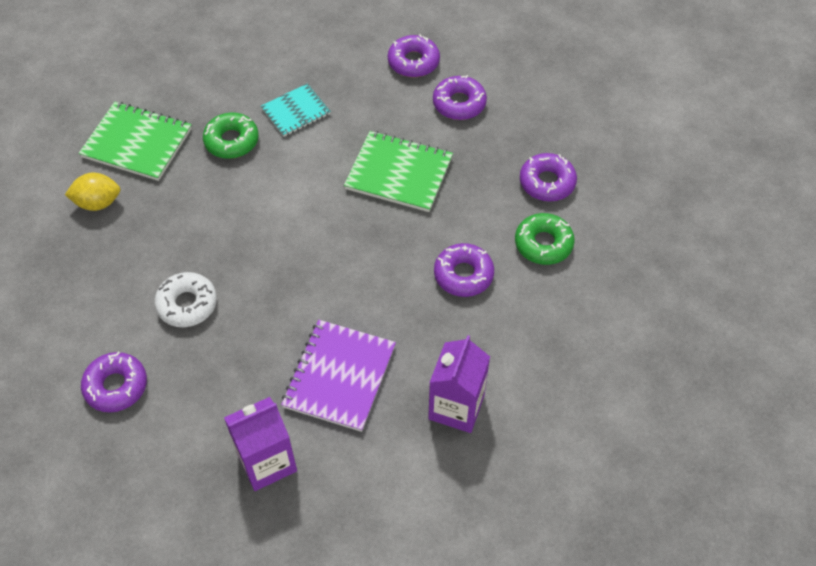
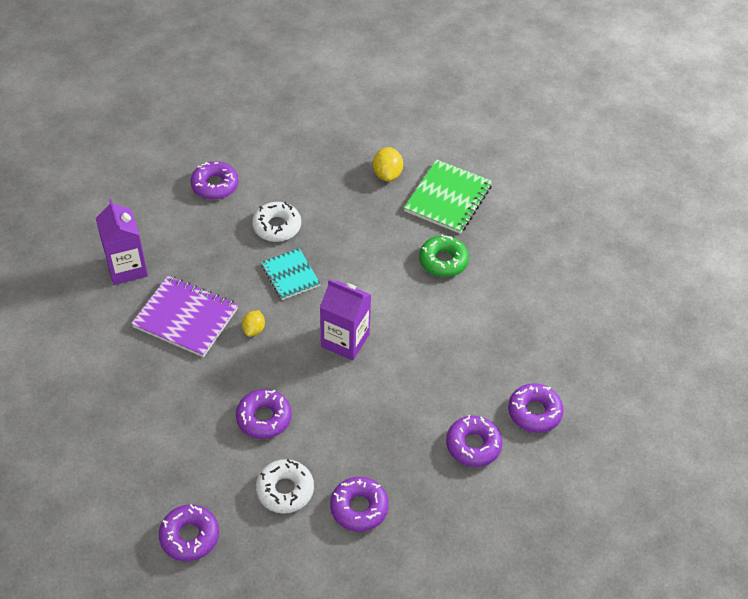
camera: 95 degrees right, 5 degrees down
(296, 111) = (474, 309): turquoise notebook -> turquoise notebook (290, 275)
(348, 303) = (254, 330): none -> yellow lemon
(399, 173) = (388, 382): green notebook -> none
(456, 407) = (135, 394): purple carton -> purple carton (345, 340)
(543, 244) = (285, 490): green donut -> white donut
(616, 317) = (189, 536): none -> purple donut

